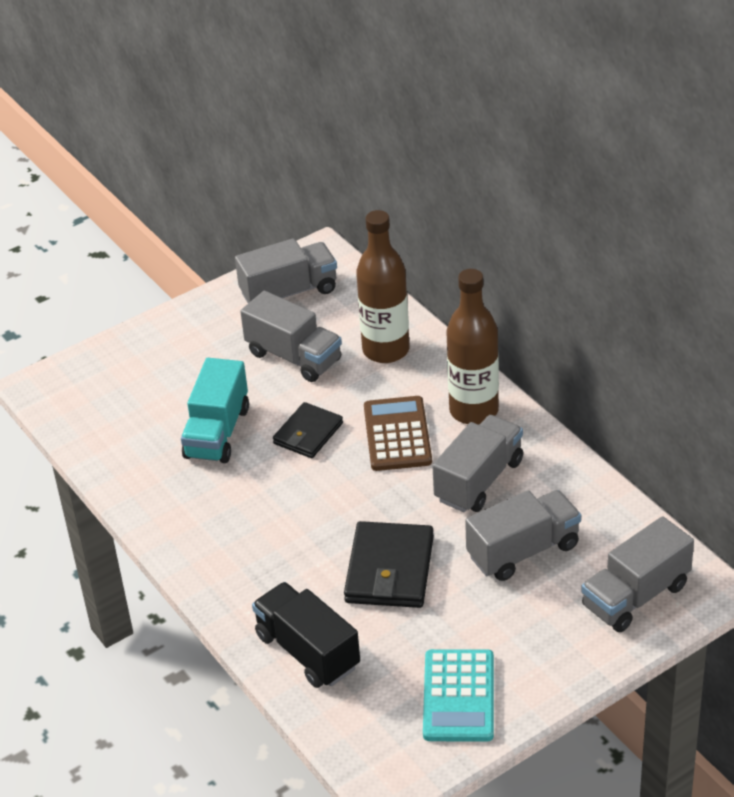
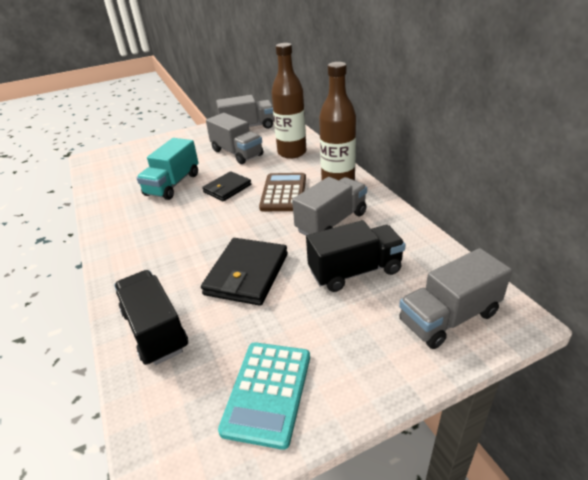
camera: 10 degrees right, 5 degrees down
(523, 551) = (355, 271): grey truck -> black truck

